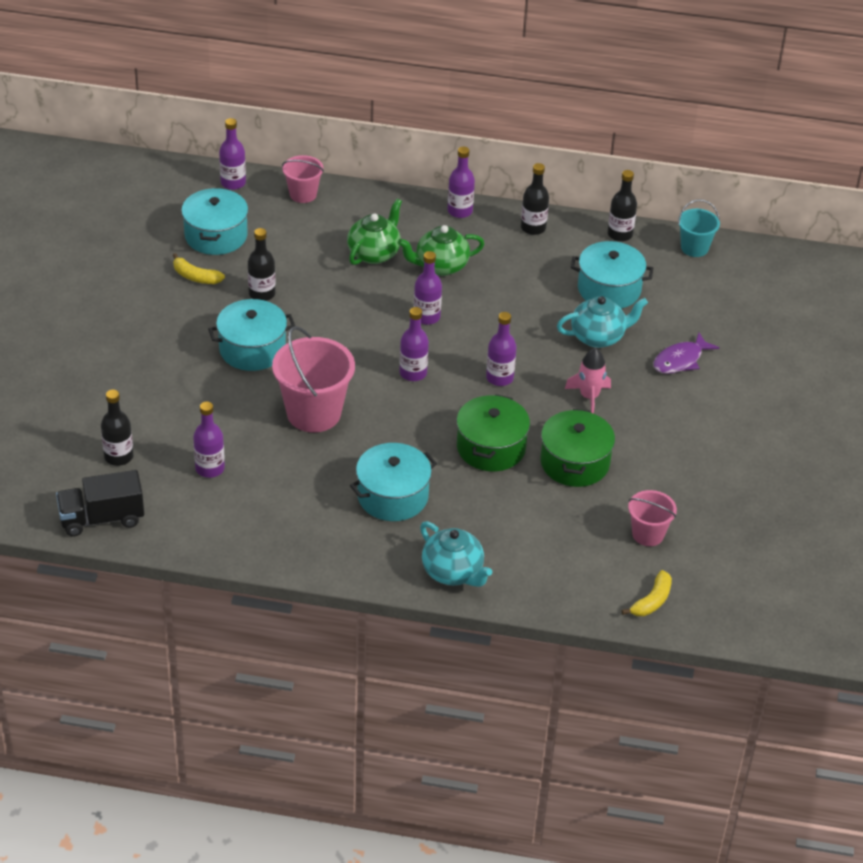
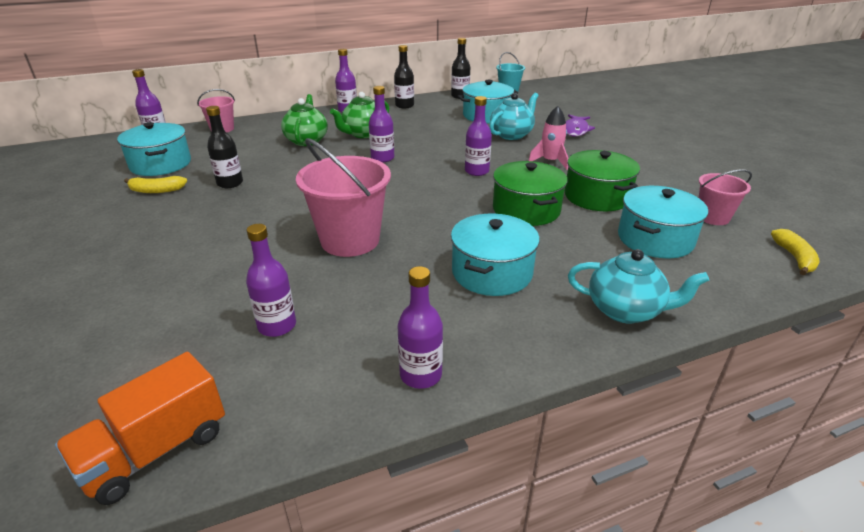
camera: 30 degrees left, 10 degrees down
(102, 518) = (156, 450): black truck -> orange truck
(118, 456) = (145, 361): black bottle -> none
(252, 349) = (249, 217): turquoise pot -> turquoise pot (655, 239)
(413, 373) = (408, 188): purple bottle -> purple bottle (420, 375)

